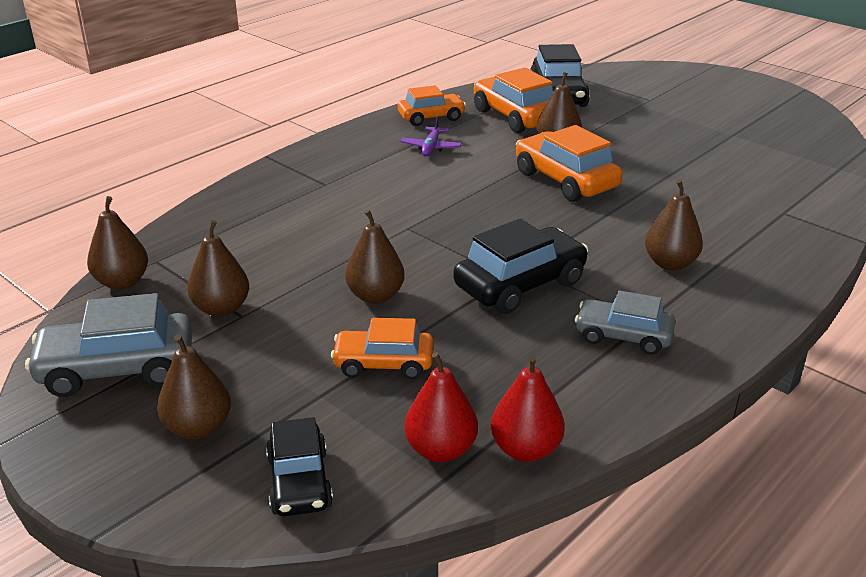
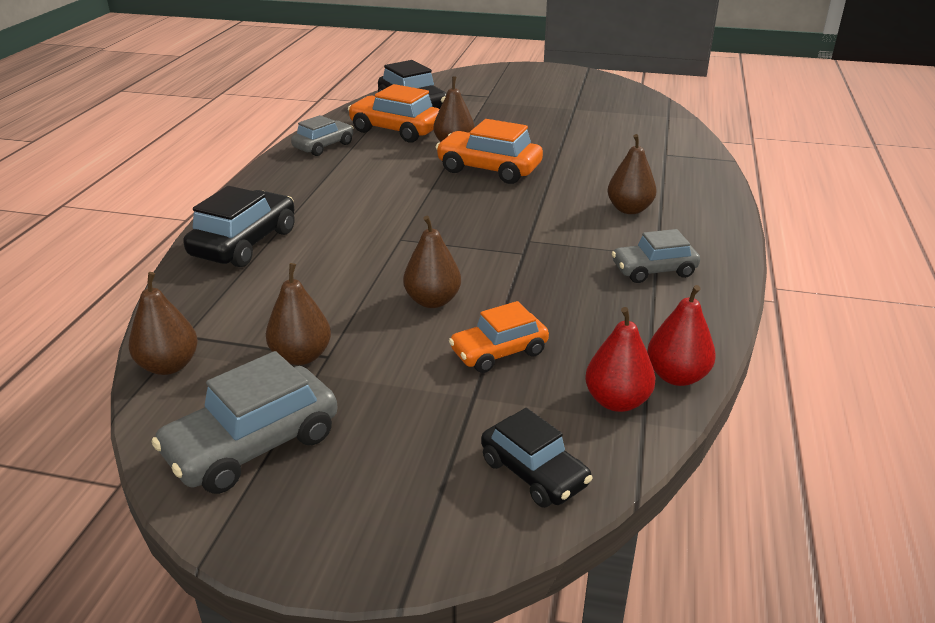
camera: 30 degrees left, 0 degrees up
(198, 428) = (394, 466): brown pear -> none
(431, 117) = (323, 146): orange car -> grey car
(431, 148) = (350, 170): purple plane -> none
(520, 284) = (539, 256): black car -> black car (244, 243)

